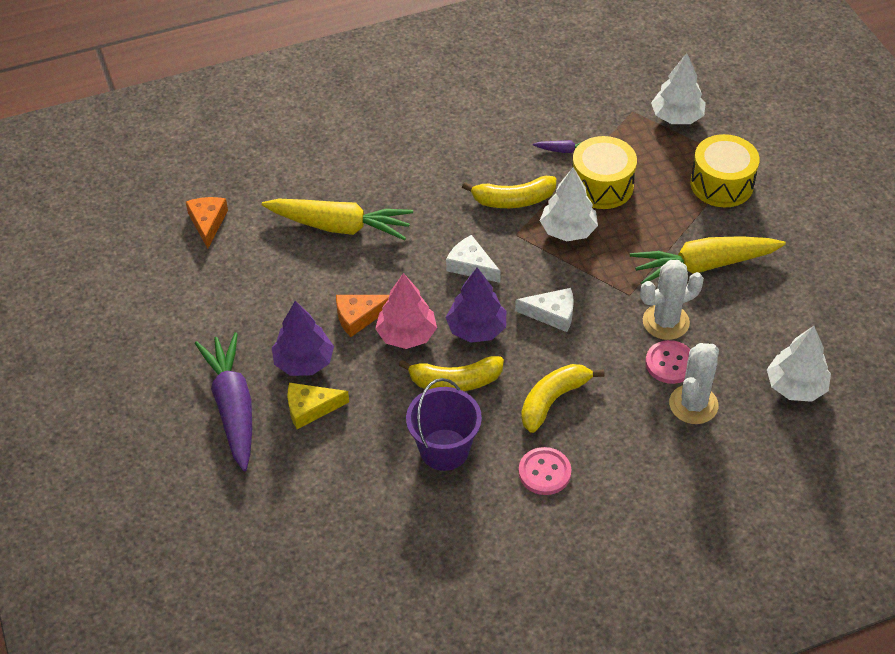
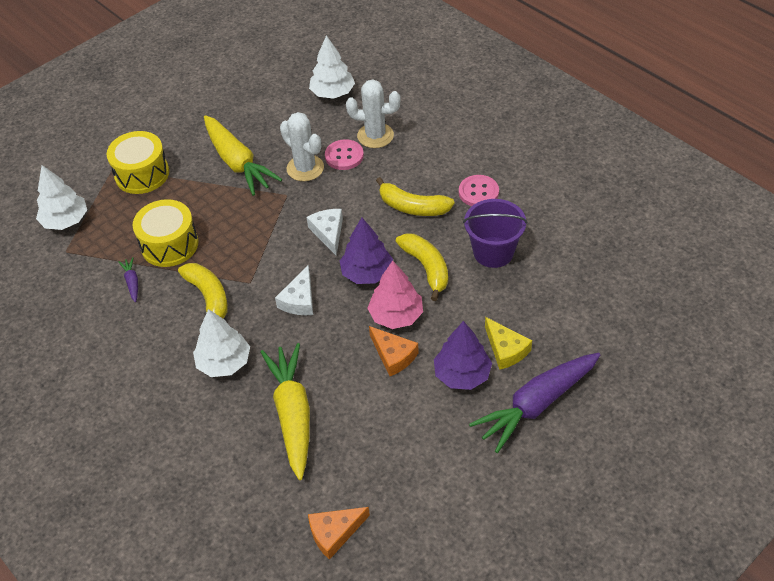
camera: 110 degrees left, 0 degrees up
(568, 230) = (231, 250): white tree -> white tree (224, 362)

